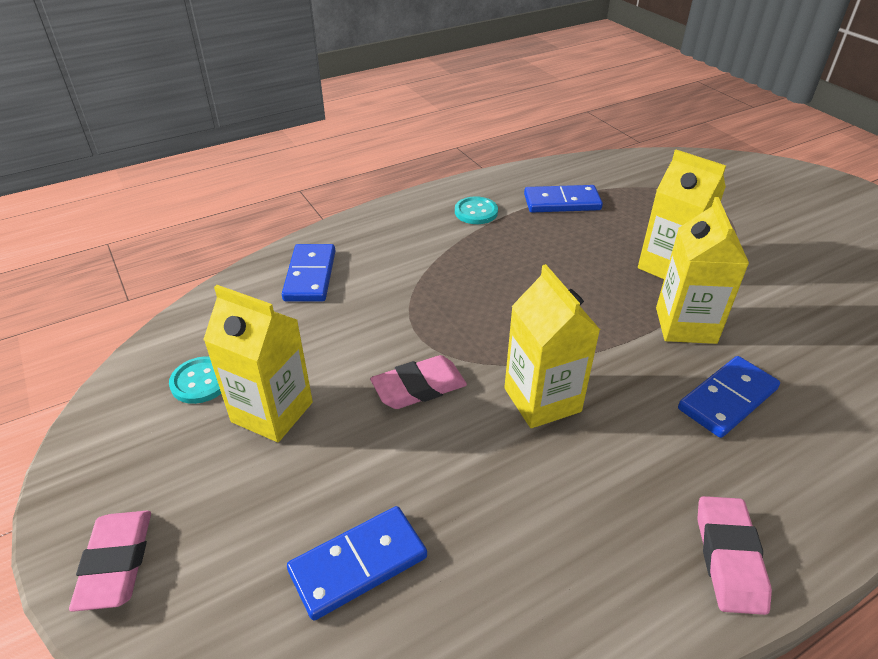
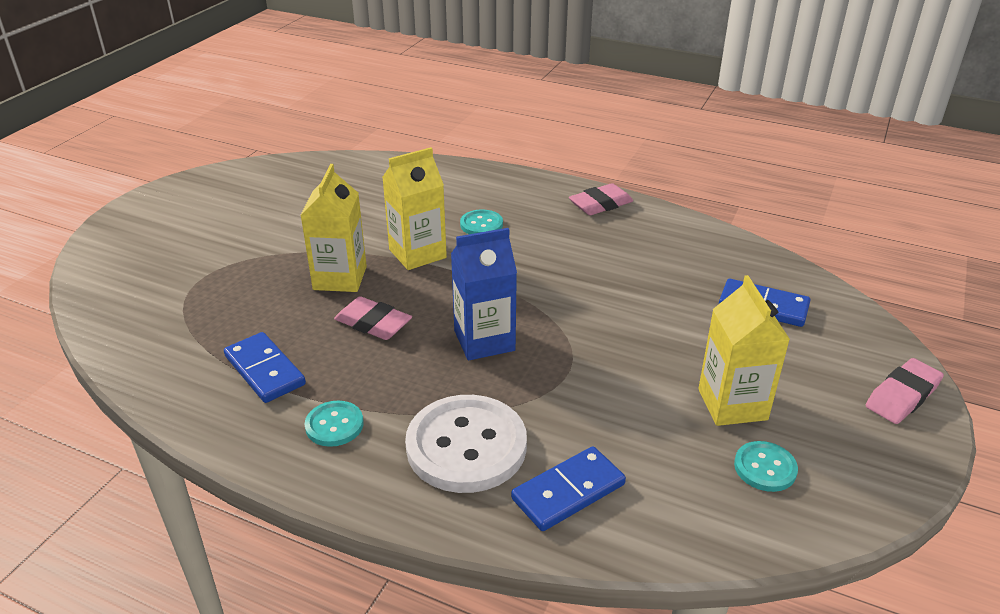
camera: 125 degrees left, 5 degrees down
(398, 253) = (466, 446): none -> white button
(419, 387) = (620, 345): pink eraser -> pink eraser (373, 323)
(504, 308) = (484, 341): none -> blue carton
(542, 400) = (564, 288): yellow carton -> none
(727, 399) = (481, 225): blue domino -> turquoise button

